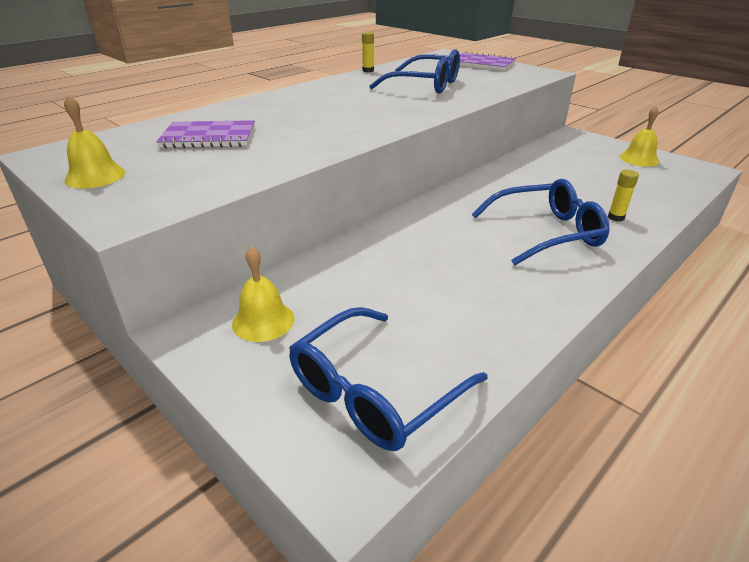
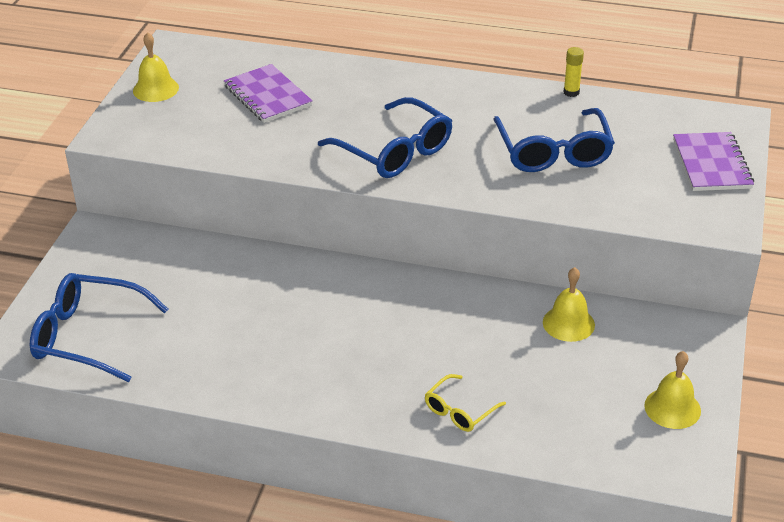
camera: 60 degrees right, 5 degrees up
(263, 321) = (127, 257): yellow bell -> yellow bell (568, 323)
(546, 233) = (380, 367): blue glasses -> blue glasses (394, 151)
(616, 217) = (459, 411): yellow glue stick -> yellow glasses

